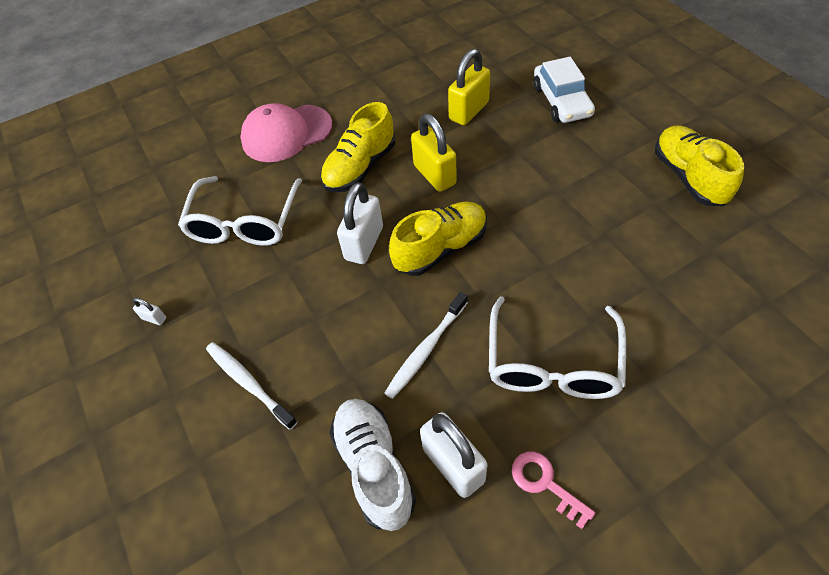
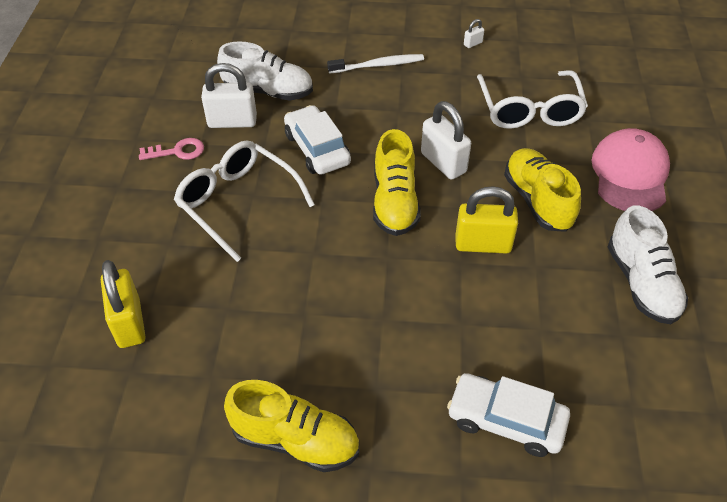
camera: 120 degrees right, 5 degrees down
(244, 222) = (529, 110): white glasses -> white glasses turned 135 degrees counterclockwise
(395, 91) = (641, 283): none -> white shoe
(426, 349) = (317, 149): white toothbrush -> white car
(469, 111) = (556, 324): yellow padlock -> yellow padlock (129, 323)

